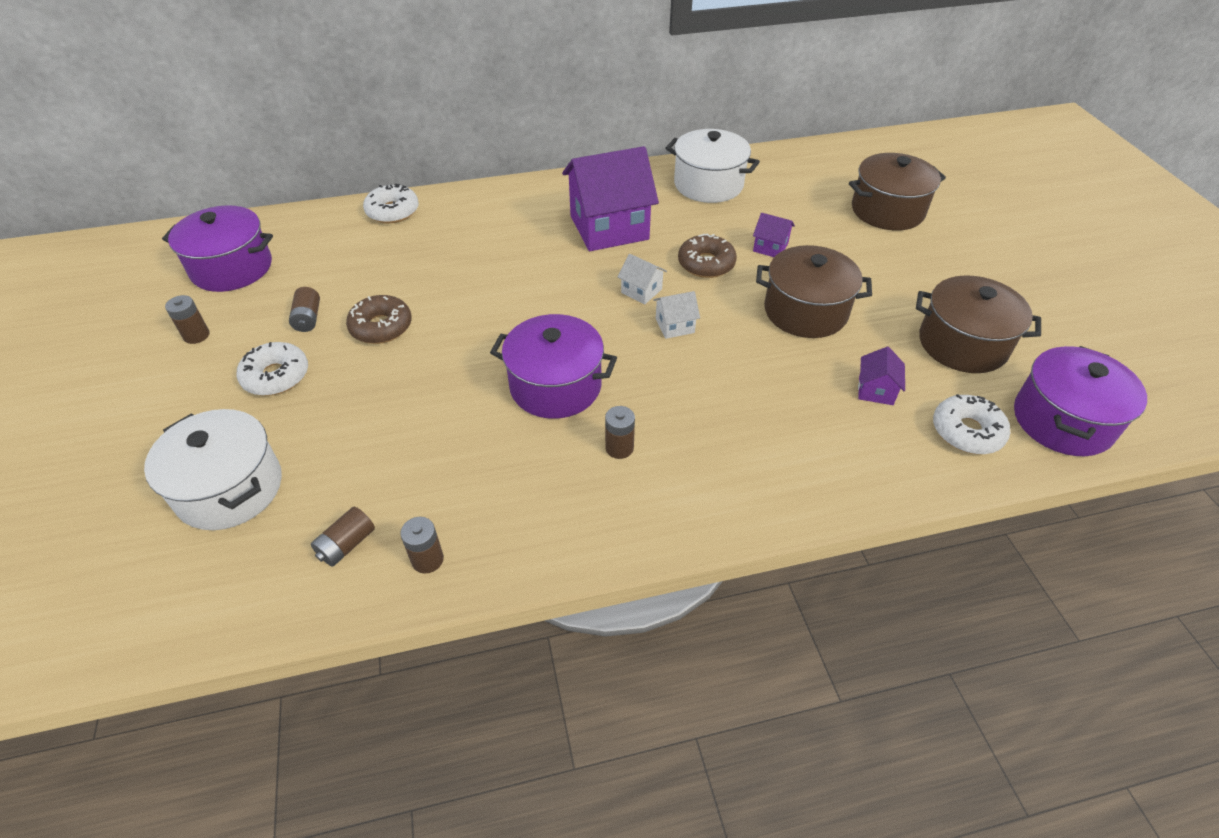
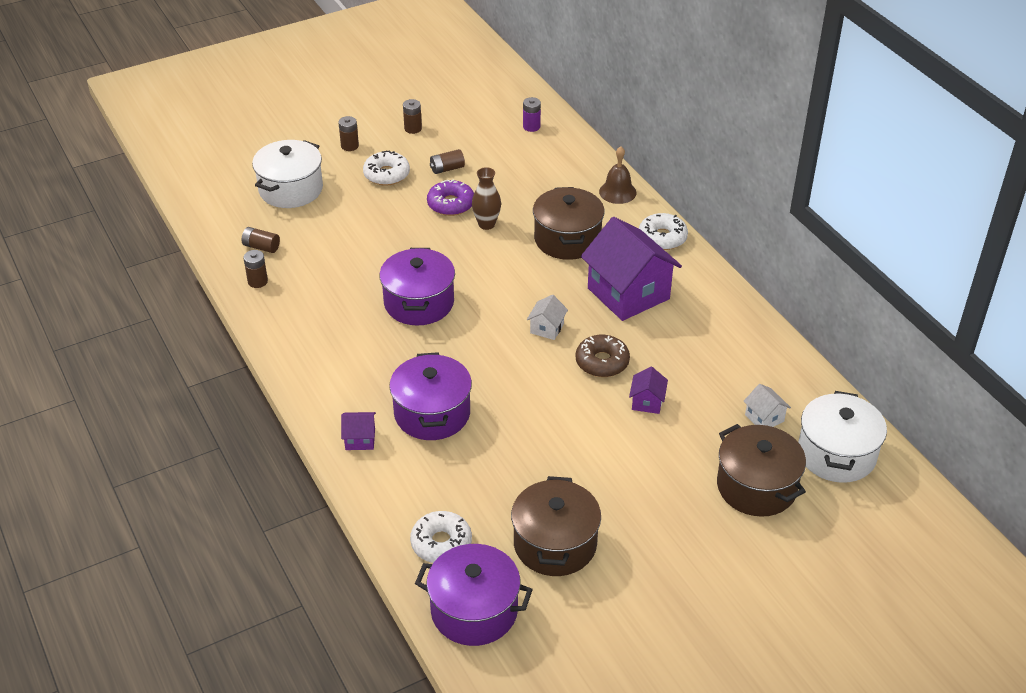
camera: 75 degrees right, 5 degrees down
(232, 268) = (487, 117): purple pot -> purple pot (432, 413)
(282, 238) = (531, 127): none -> purple battery
(381, 327) = (451, 204): brown donut -> purple donut
(393, 211) = (591, 168): white donut -> white donut (662, 238)
(439, 304) = (486, 224): none -> brown vase
(444, 203) = (617, 192): none -> brown bell
(619, 448) = (368, 346): brown battery -> brown battery (349, 146)
(674, 325) = (510, 354): white house -> white house (764, 418)
(708, 184) = (734, 347): white pot -> white pot (836, 454)
(805, 311) = (560, 433): brown pot -> brown pot (567, 239)
(875, 390) = (472, 484): purple house -> purple house (360, 439)

